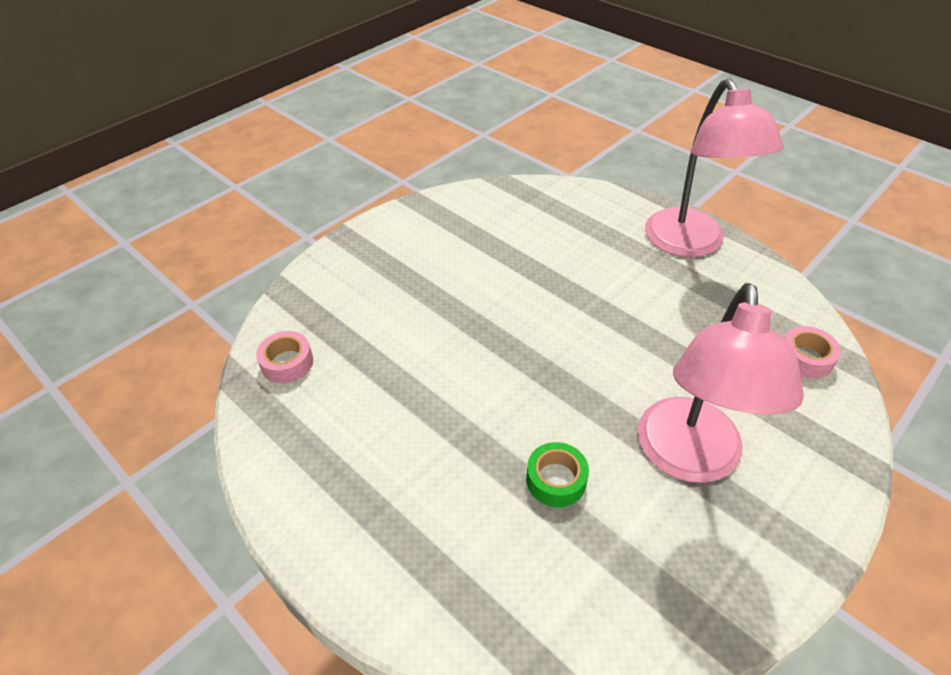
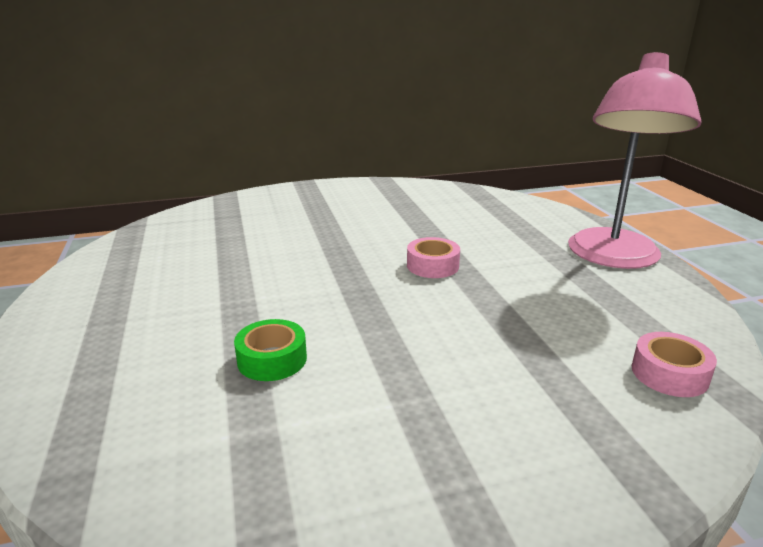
camera: 30 degrees right, 20 degrees down
(287, 363) = (174, 228): pink tape -> pink tape (432, 266)
(689, 459) = (424, 398): pink lamp -> none

